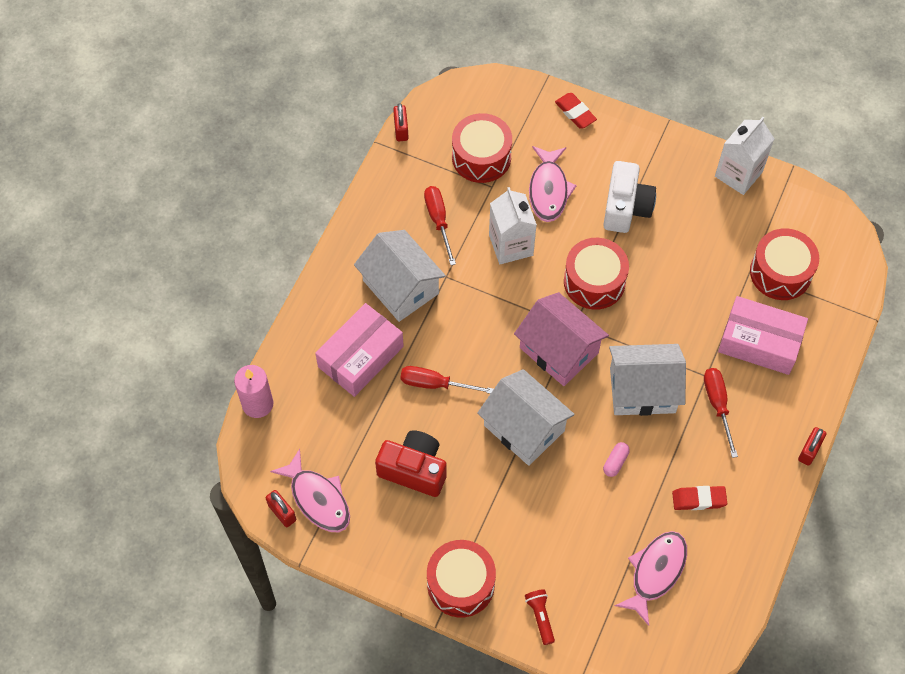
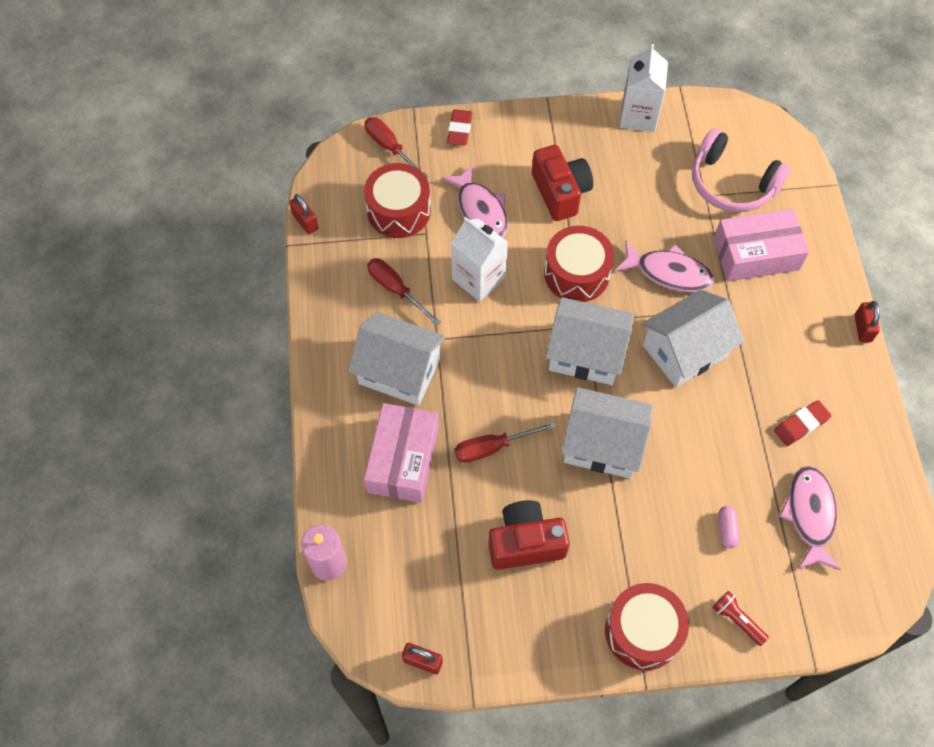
camera: 30 degrees left, 0 degrees up
(318, 498) = (450, 626): pink fish -> pink fish (669, 273)
(559, 350) = (586, 353): pink house -> white house
(575, 113) = (459, 130): red eraser -> red eraser turned 75 degrees clockwise
(615, 462) = (706, 431): pink capsule -> pink capsule (727, 529)
(626, 207) = (560, 192): white camera -> red camera
(717, 405) = (759, 329): red screwdriver -> red screwdriver (390, 148)
(780, 272) = (731, 184): red drum -> pink headphones

